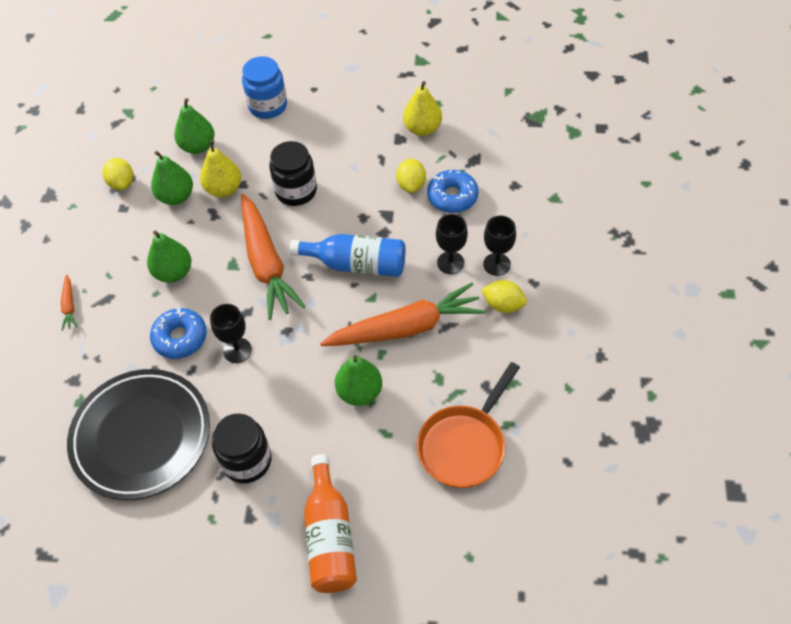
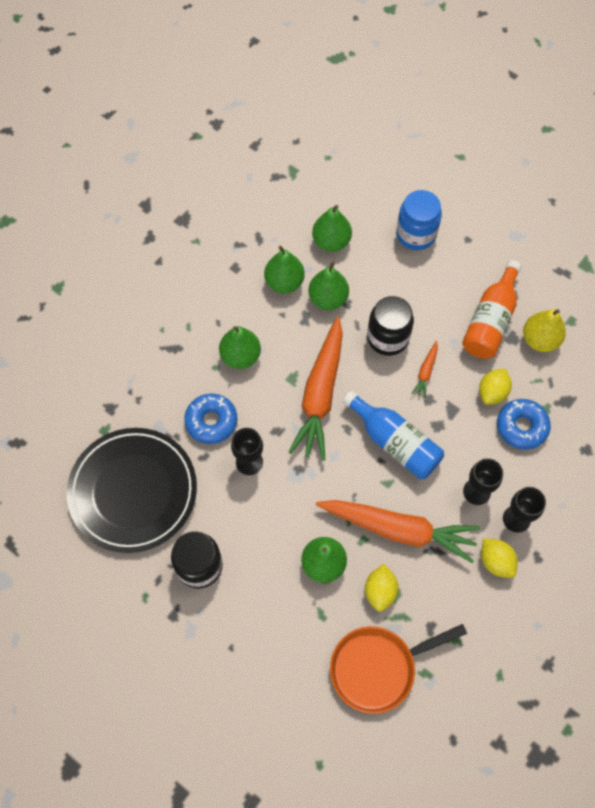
camera: 30 degrees right, 10 degrees up
(69, 306) = (143, 337): orange carrot -> orange carrot (425, 372)
(122, 183) = (248, 242): yellow lemon -> yellow lemon (380, 591)
(224, 189) = (328, 299): yellow pear -> green pear
(330, 537) = (223, 673): orange bottle -> orange bottle (490, 321)

